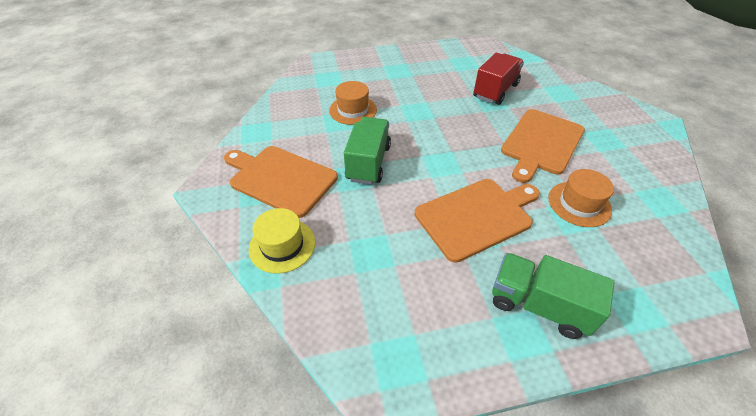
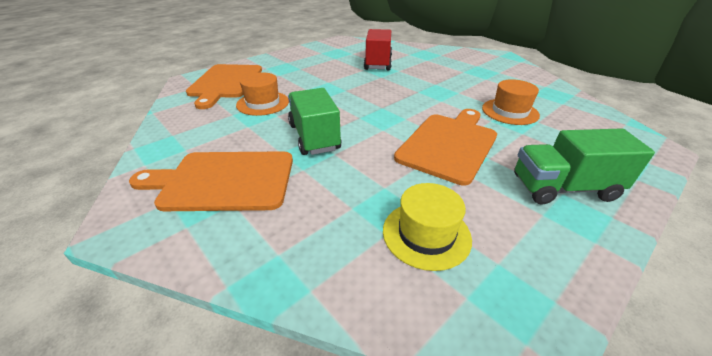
camera: 30 degrees left, 10 degrees down
(282, 245) = (277, 244): yellow hat -> yellow hat (426, 234)
(541, 143) = (444, 84): orange cutting board -> orange cutting board (225, 83)

